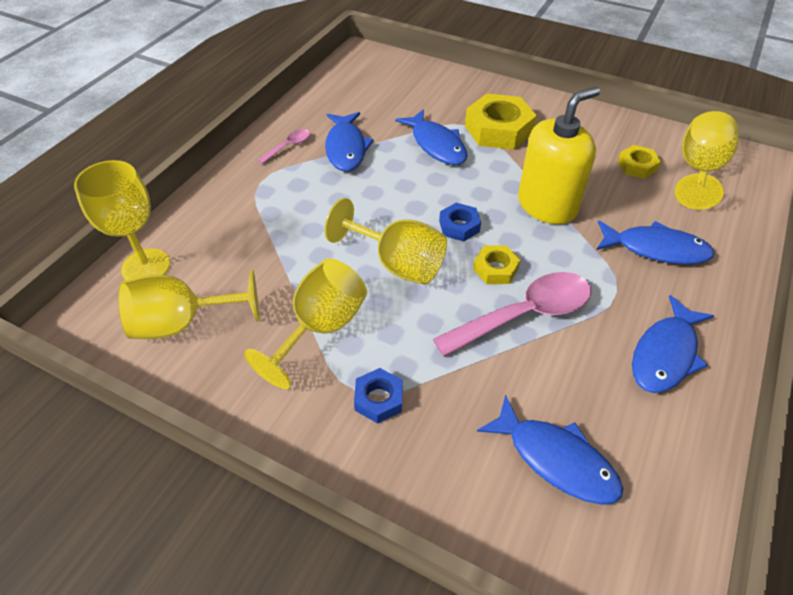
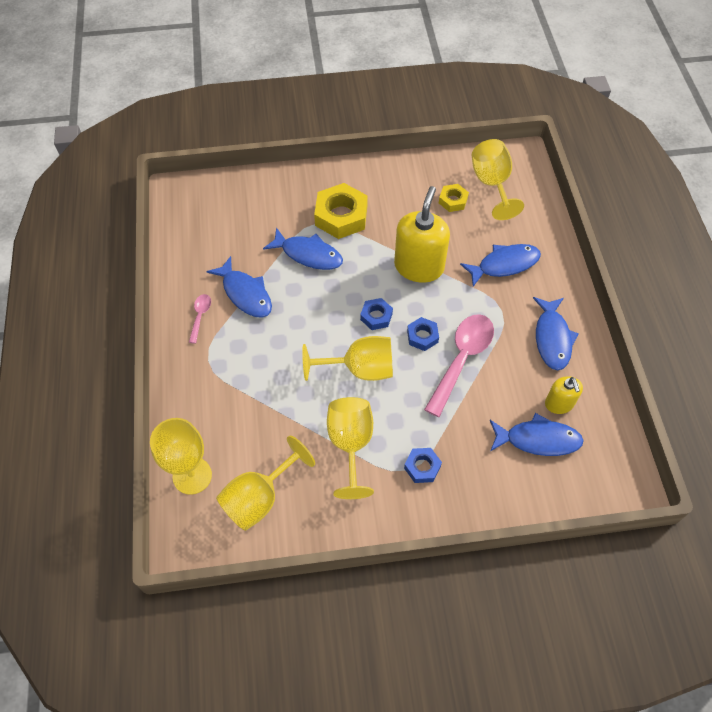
camera: 35 degrees left, 10 degrees up
(495, 269) = (422, 336): yellow nut -> blue nut
(619, 433) = (559, 404): none -> yellow soap dispenser

